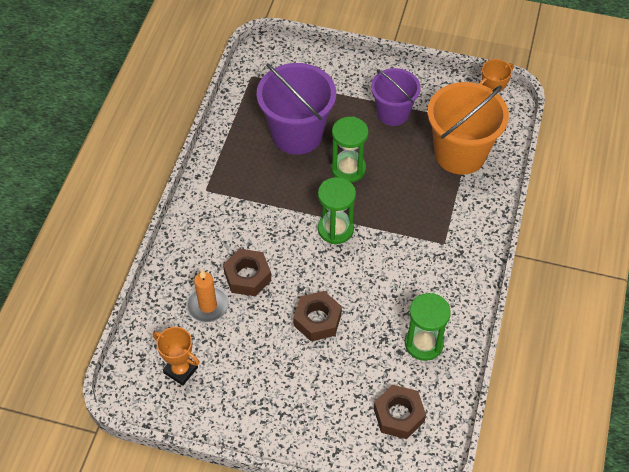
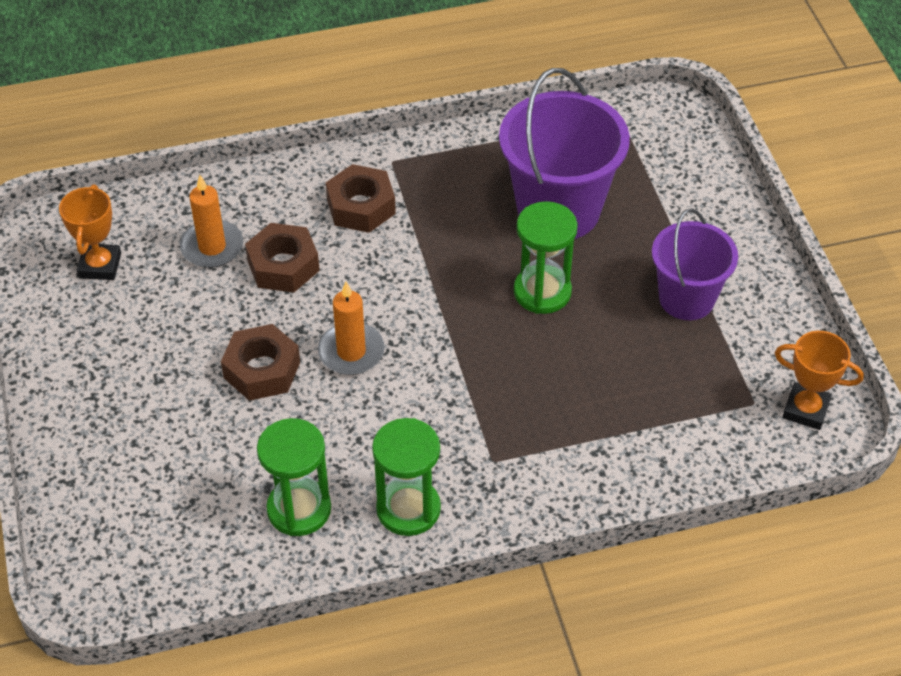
camera: 60 degrees right, 5 degrees down
(332, 272) = (351, 352): none -> orange candle
(335, 229) = (426, 323): green hourglass -> green hourglass (408, 509)
(398, 415) = (162, 529): brown nut -> brown nut (361, 206)
(460, 154) = (676, 412): orange bucket -> none

